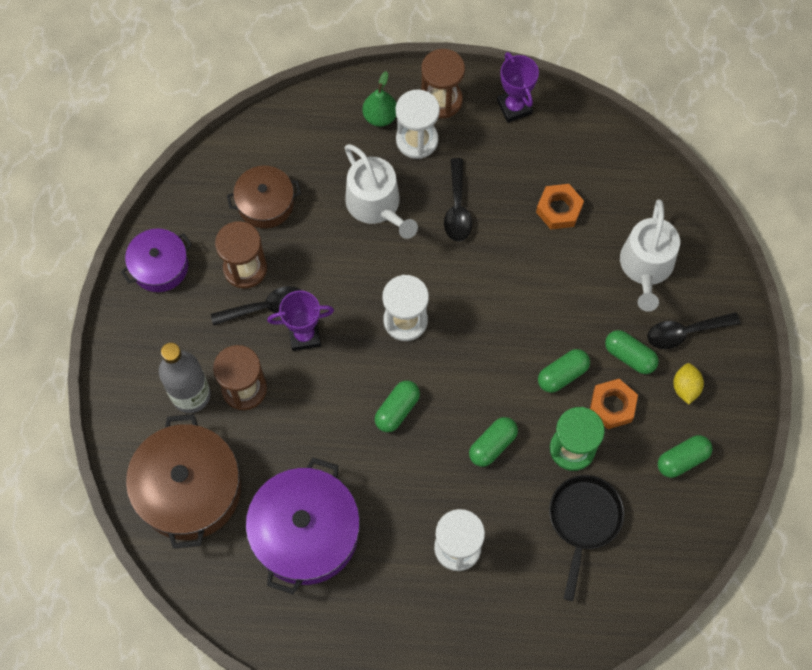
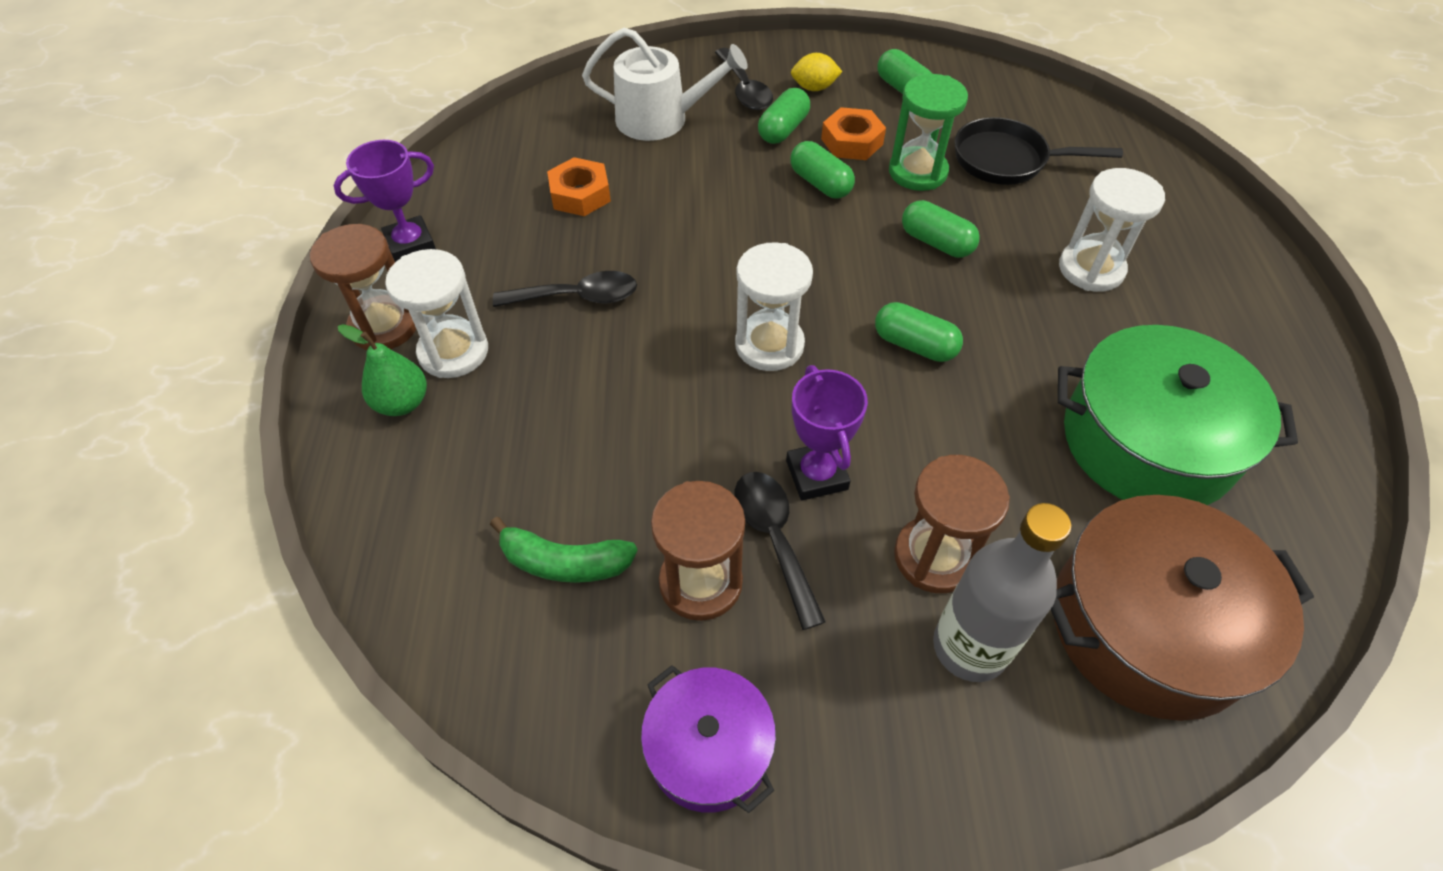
camera: 95 degrees left, 15 degrees down
(265, 203) = (564, 562): brown pot -> green banana
(305, 533) = (1147, 442): purple pot -> green pot
(376, 205) = (570, 395): white watering can -> none

